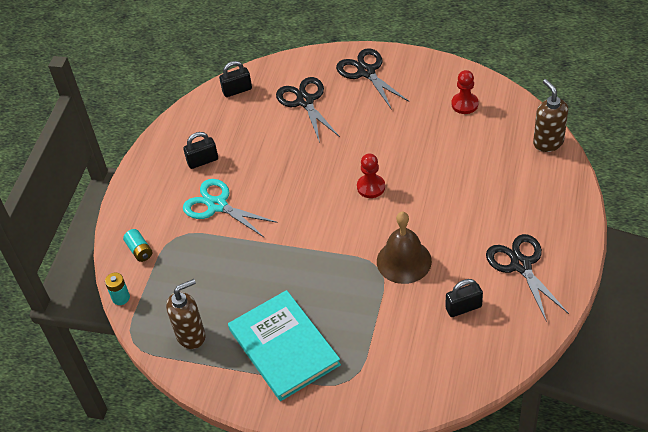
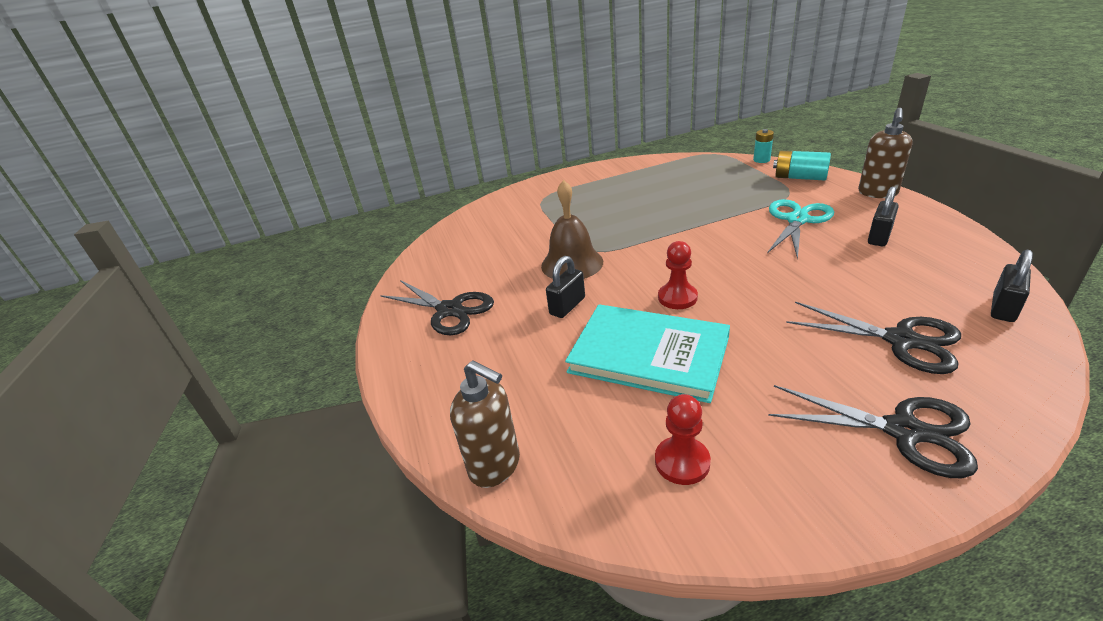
camera: 145 degrees right, 15 degrees down
(139, 250) = (799, 177): turquoise battery -> turquoise battery, size x1.52
(191, 335) = (681, 169): brown soap dispenser -> brown soap dispenser (877, 193)
(217, 205) = (797, 220): turquoise scissors -> turquoise scissors turned 60 degrees counterclockwise
(284, 347) = (609, 190): turquoise book -> turquoise book (648, 355)
(463, 307) = (486, 261): black padlock -> black padlock (567, 306)

